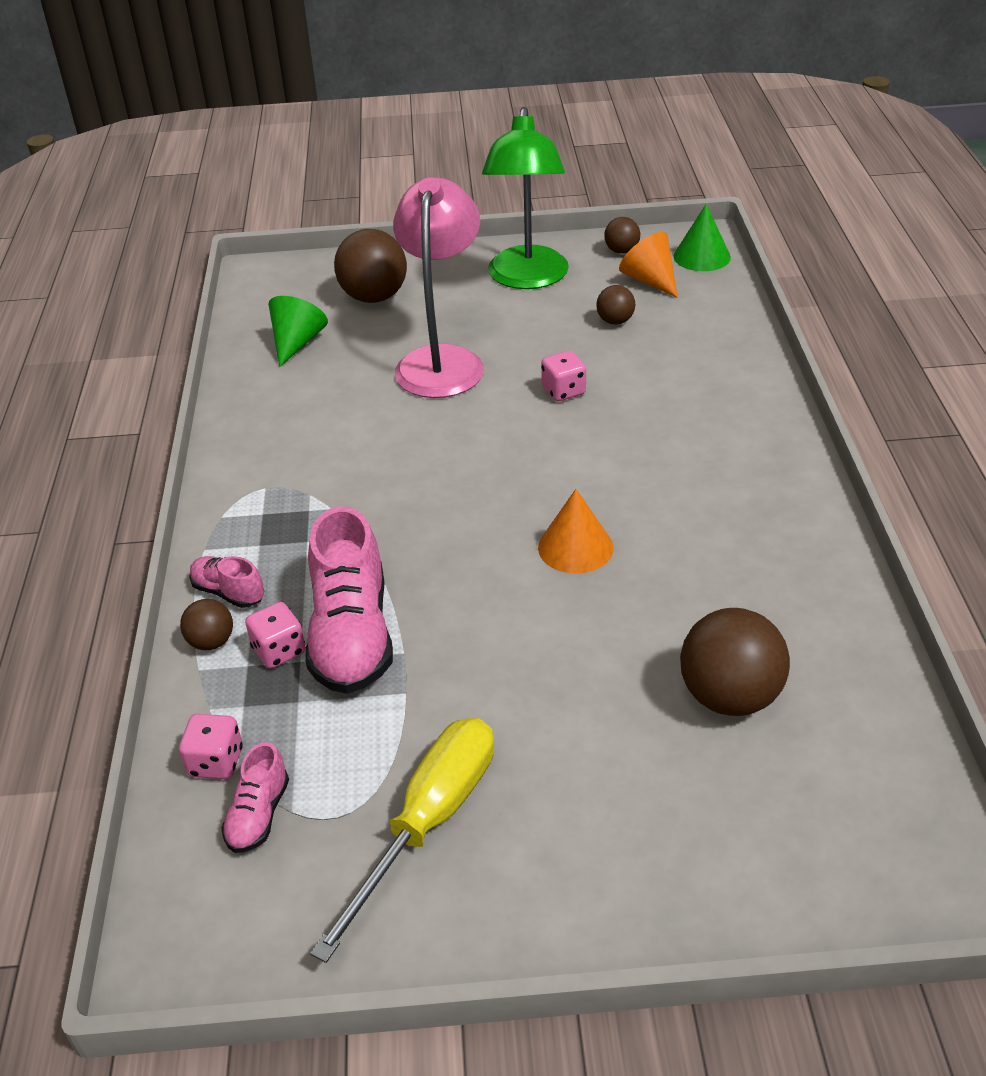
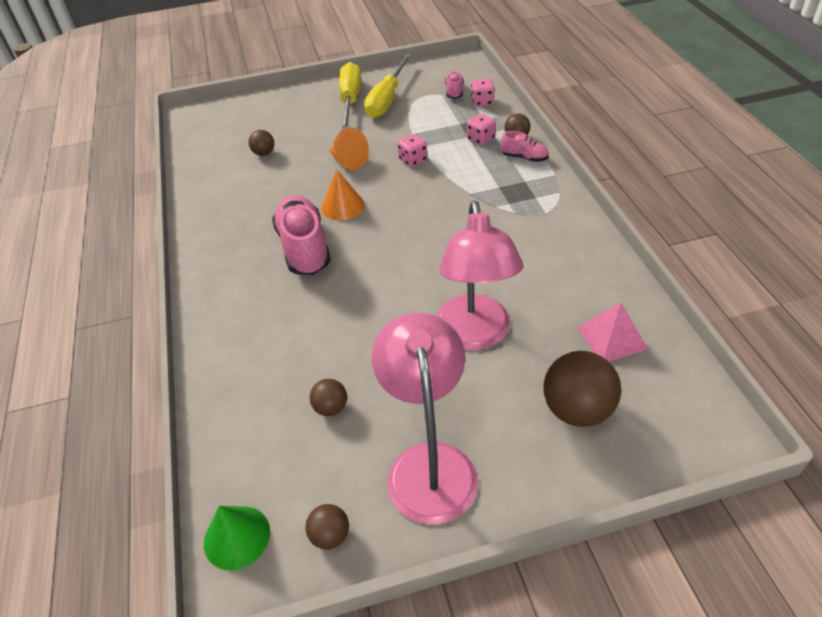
camera: 170 degrees right, 5 degrees up
(297, 343) = (611, 338): green cone -> pink pyramid
(351, 635) = (449, 150): pink shoe -> pink shoe (304, 248)
(520, 841) = (350, 100): none -> yellow screwdriver
(527, 278) = (429, 464): green lamp -> pink lamp
(563, 391) = (367, 318): pink dice -> pink dice (413, 160)
(650, 280) = (297, 480): orange cone -> orange cone (348, 161)
(730, 697) = (264, 153): brown ball -> brown ball, size x0.52

